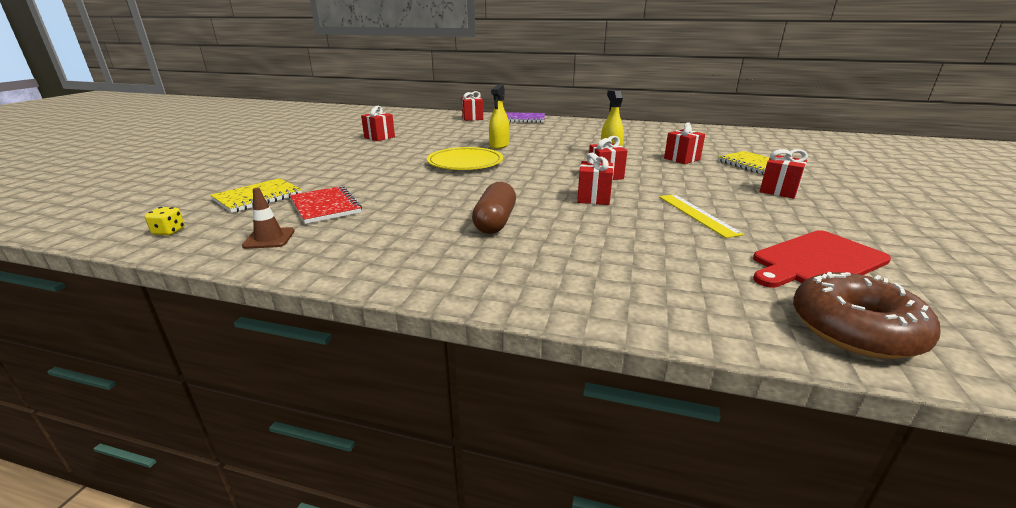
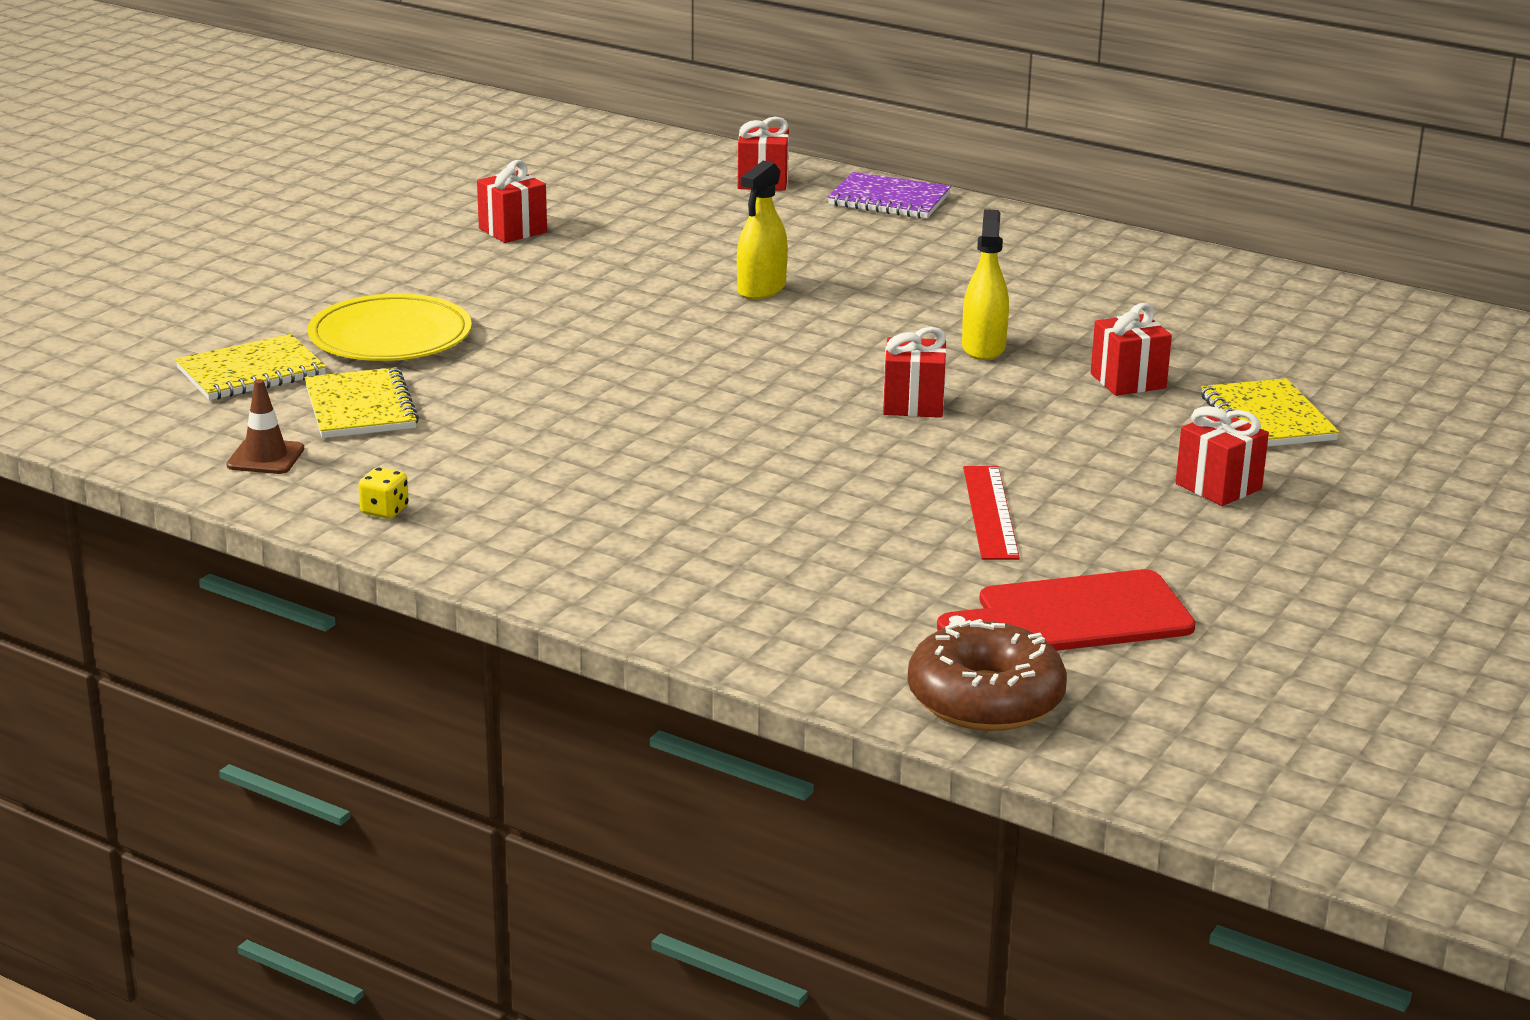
camera: 15 degrees right, 0 degrees up
(169, 232) = (119, 424): yellow dice -> yellow dice (384, 511)
(325, 207) = (360, 408): red notebook -> yellow notebook
(465, 162) = (656, 333): yellow plate -> yellow plate (390, 336)
(495, 222) = (627, 477): brown capsule -> none
(593, 198) = (838, 453): red gift -> none
(697, 214) = (990, 512): yellow ruler -> red ruler

